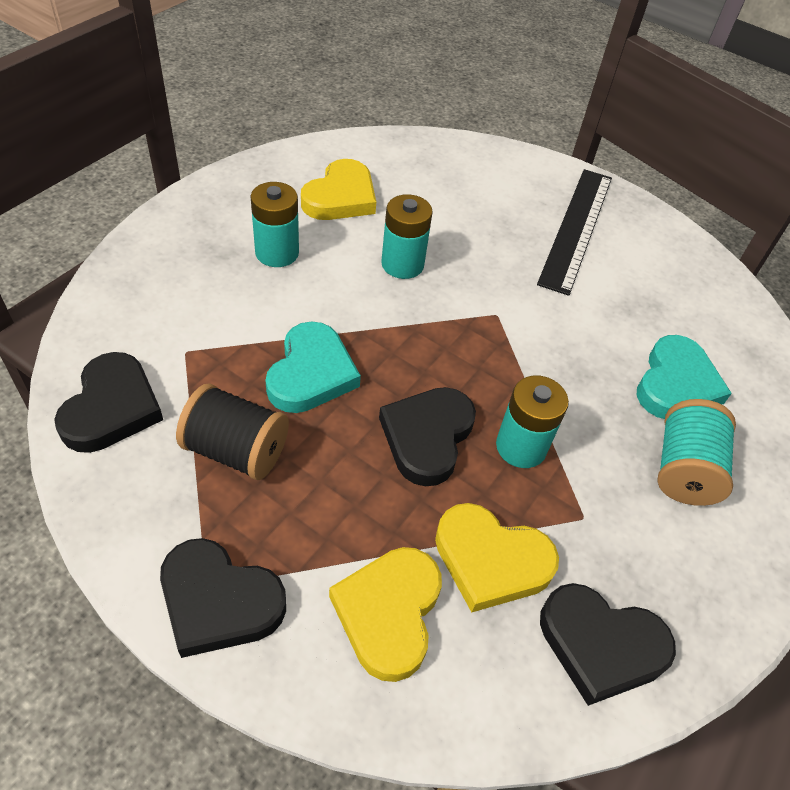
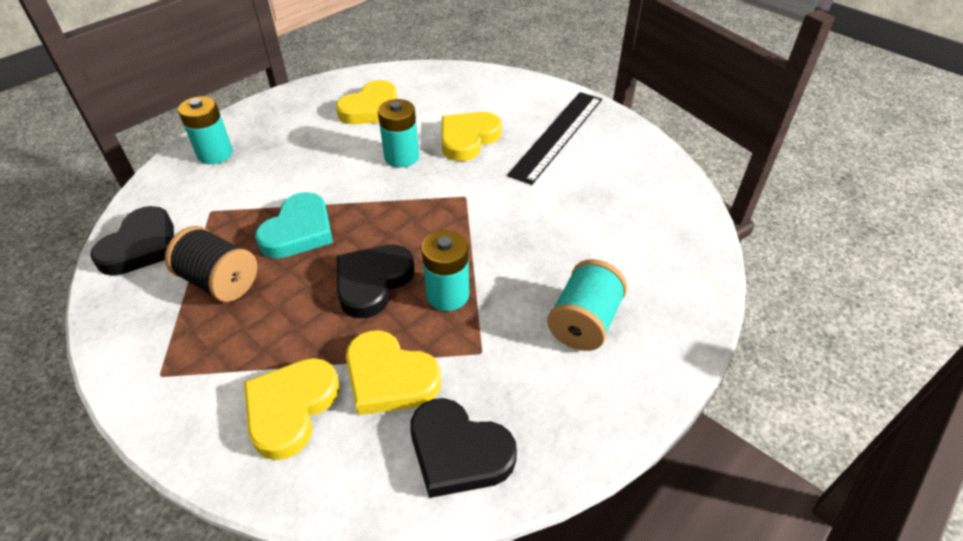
camera: 15 degrees right, 5 degrees down
(219, 601) = (164, 386): black heart -> none
(277, 253) = (306, 146): turquoise battery -> turquoise battery (215, 154)
(474, 236) = (468, 139): none -> yellow heart
(676, 384) = (602, 256): turquoise heart -> none

